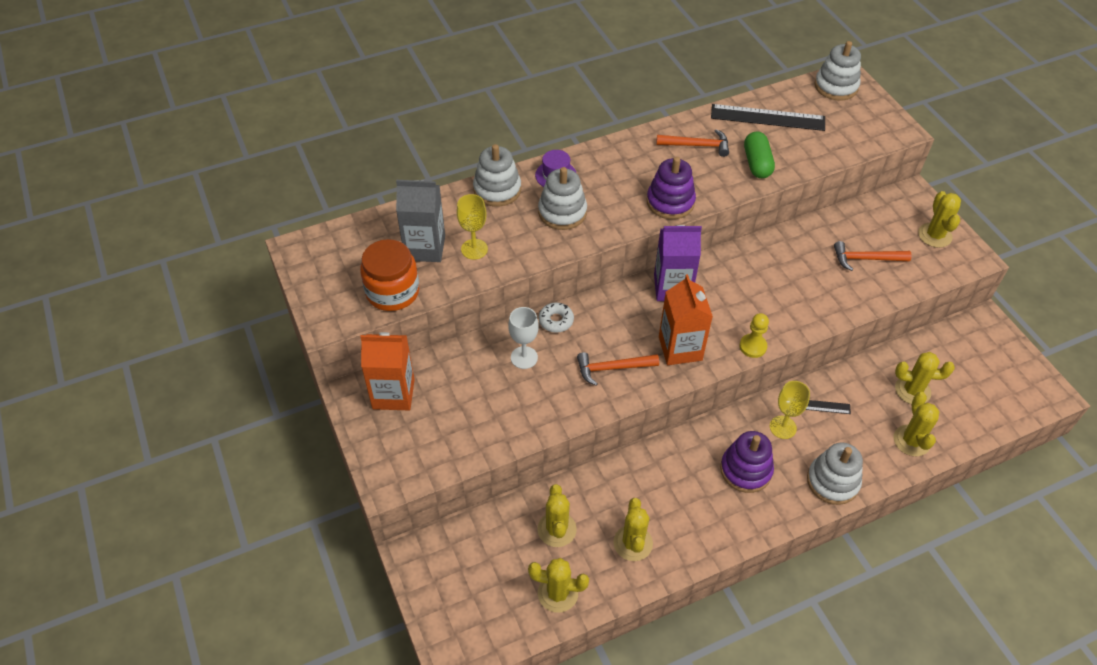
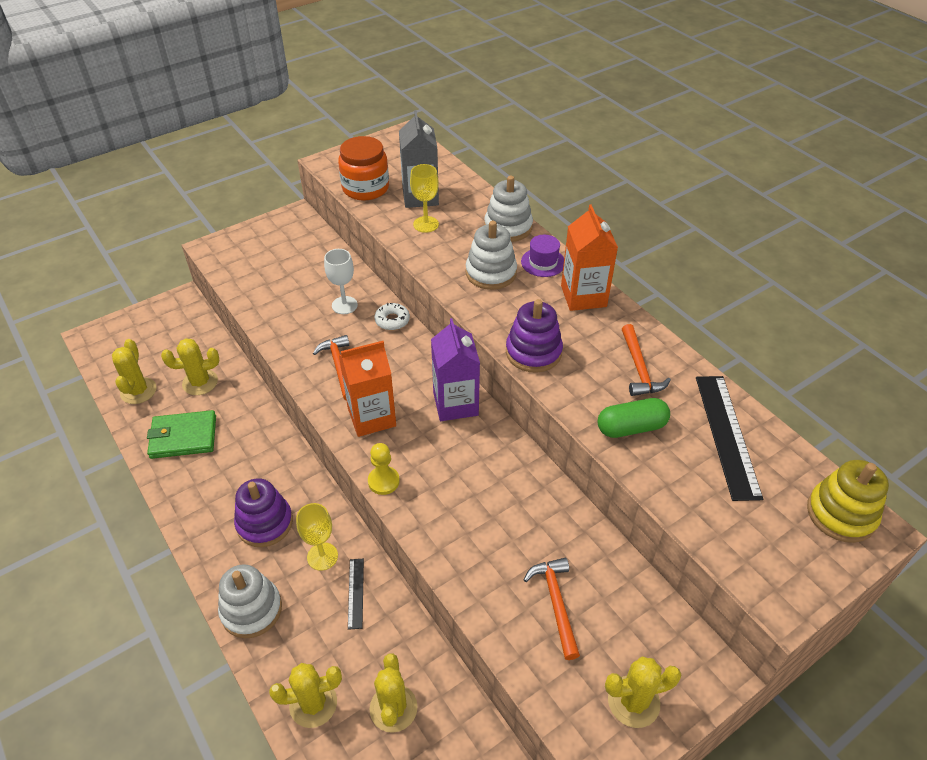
camera: 80 degrees right, 5 degrees down
(393, 394) = (297, 236): orange carton -> orange carton (583, 296)
(633, 543) = (183, 437): yellow cactus -> green wallet
(836, 86) = (841, 514): white stacking toy -> yellow stacking toy

